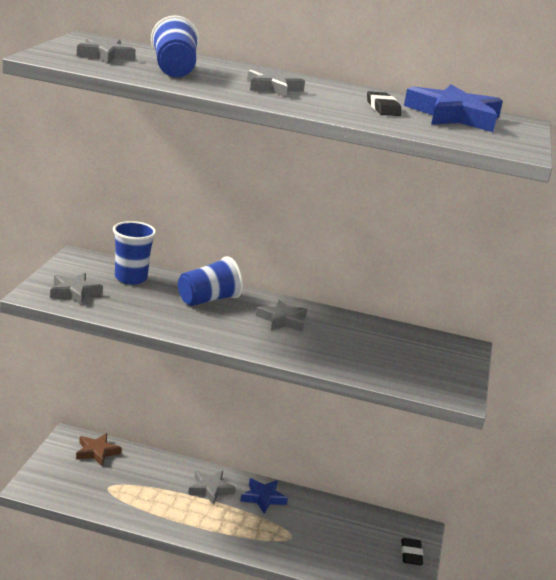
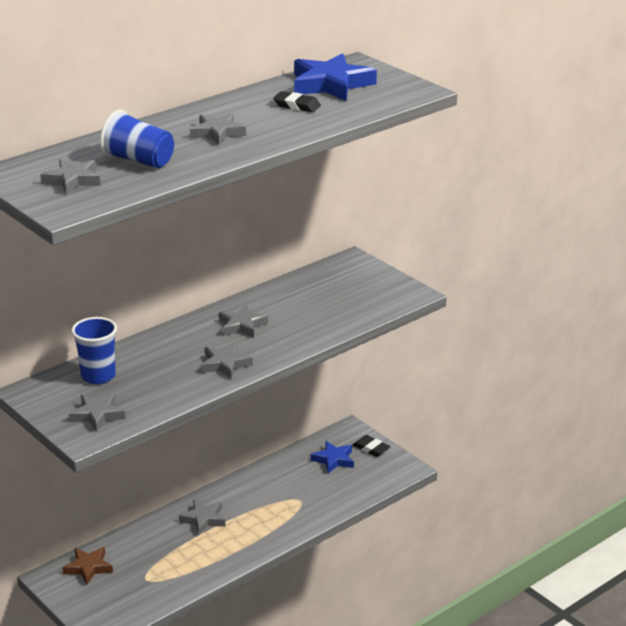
camera: 50 degrees left, 5 degrees up
(208, 300) = (175, 349): blue cup -> none
(212, 328) = (225, 364): none -> grey star
(263, 498) = (241, 494): blue star -> blue star (334, 460)

